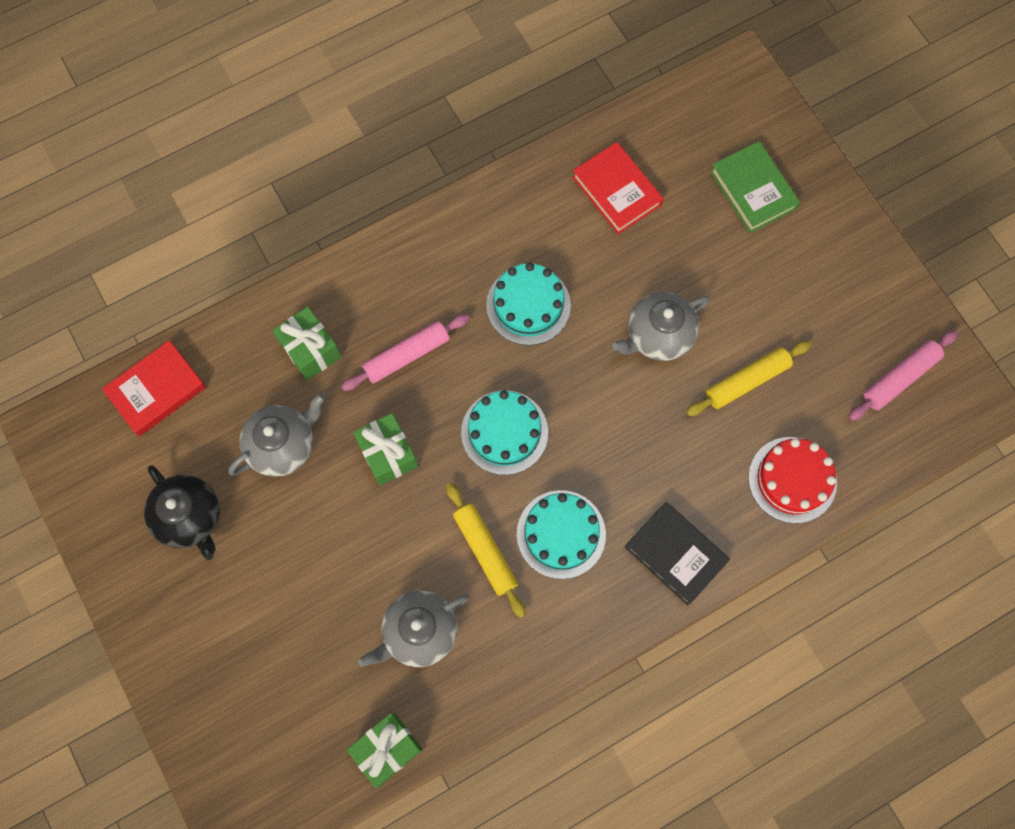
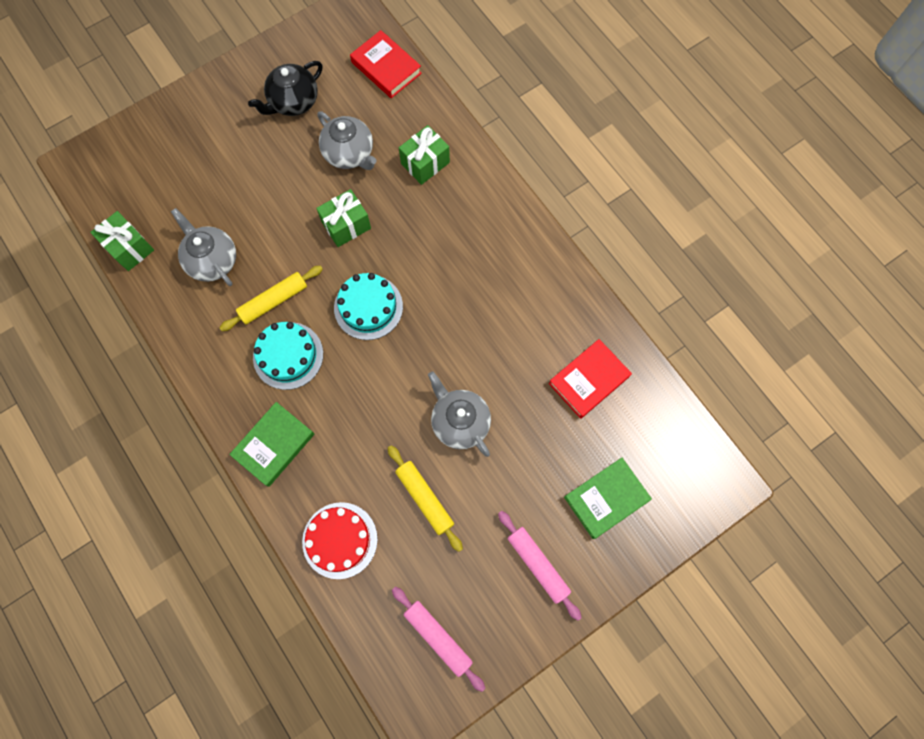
camera: 85 degrees right, 0 degrees up
(406, 355) = (426, 230): pink rolling pin -> pink rolling pin (538, 564)
(528, 305) = (477, 316): turquoise cake -> none
(675, 554) = (274, 445): black book -> green book

